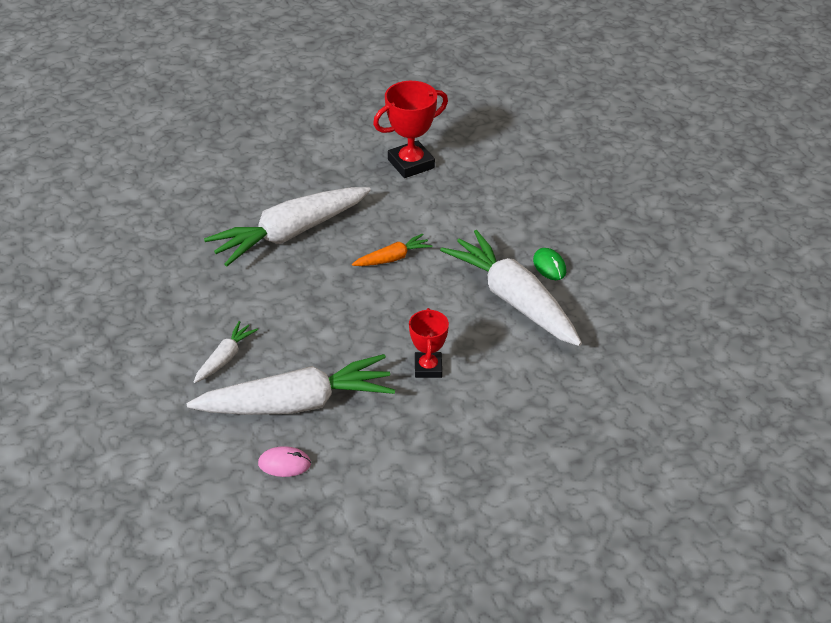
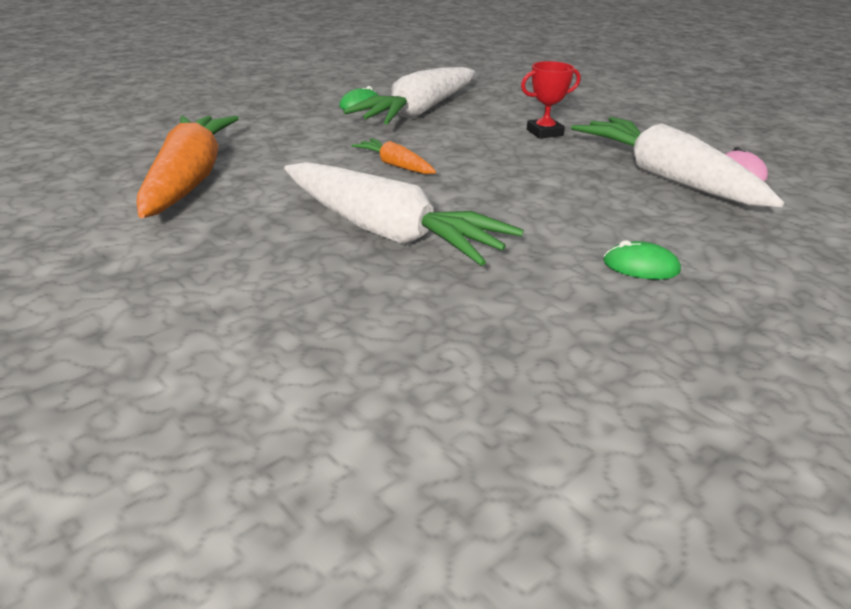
camera: 110 degrees left, 10 degrees down
(188, 326) = (641, 266): none -> green mouse
(225, 358) = (658, 228): white carrot -> none
(411, 164) = (190, 179): red trophy -> orange carrot

